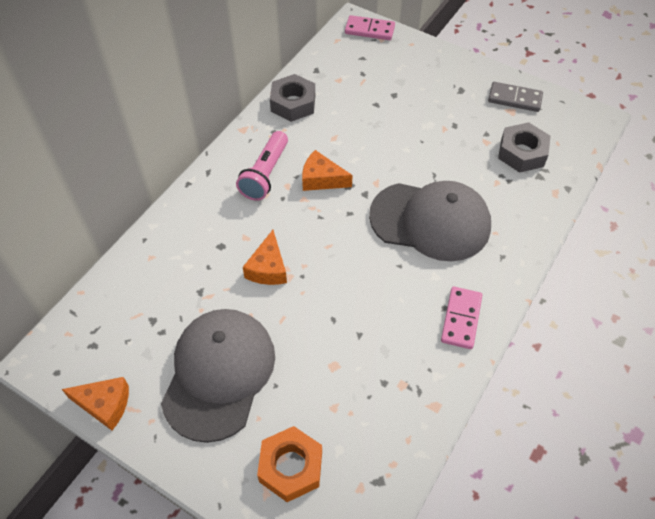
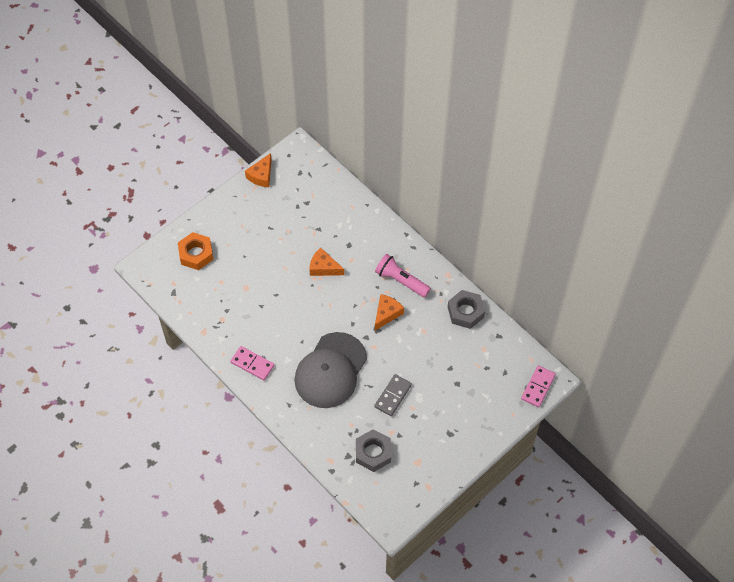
camera: 105 degrees right, 5 degrees up
(219, 374) = (261, 230): grey cap -> none
(514, 99) = (430, 470): grey domino -> grey domino (393, 396)

